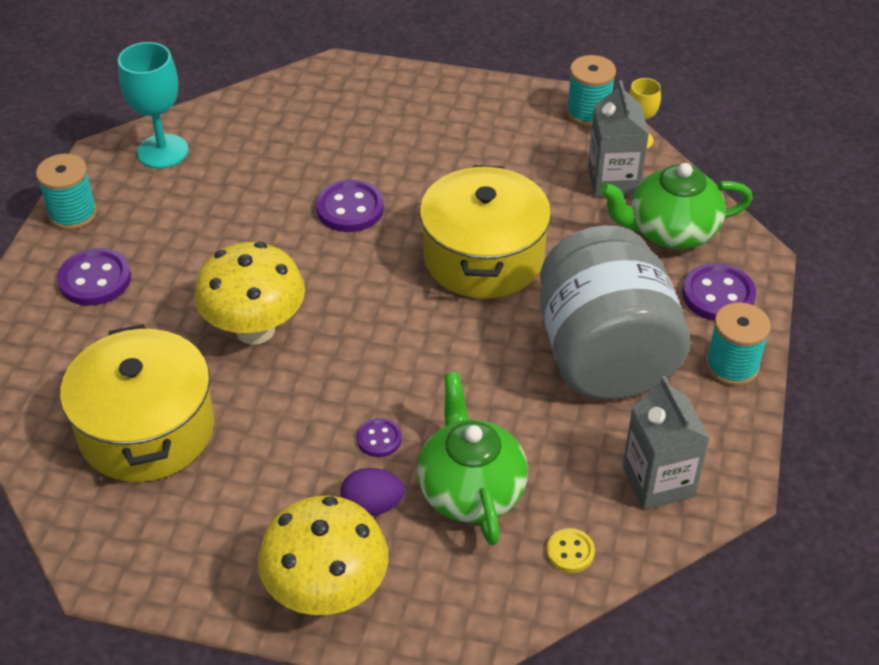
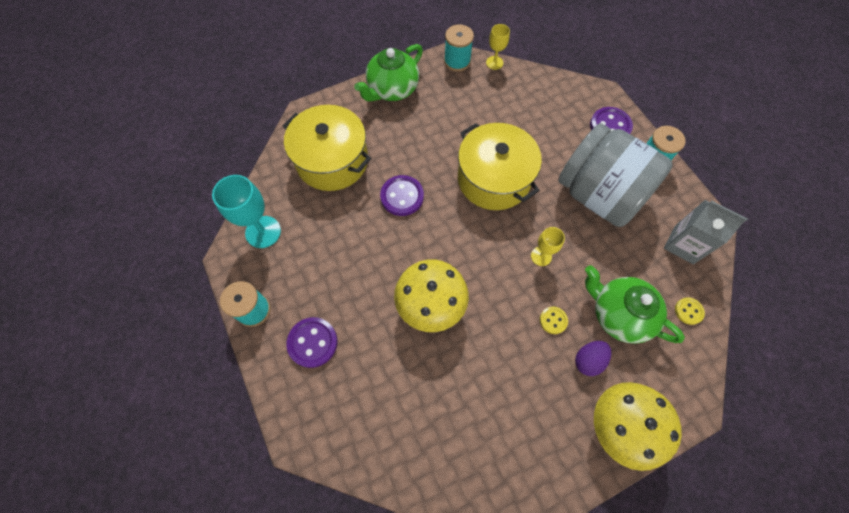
camera: 40 degrees left, 20 degrees up
(146, 429) = (440, 411): yellow pot -> yellow pot (332, 161)
(379, 439) = (553, 320): purple button -> yellow button
(445, 368) = (541, 256): none -> yellow goblet
(613, 181) = (506, 94): grey carton -> none
(671, 231) = (558, 105): green teapot -> green teapot (392, 89)

